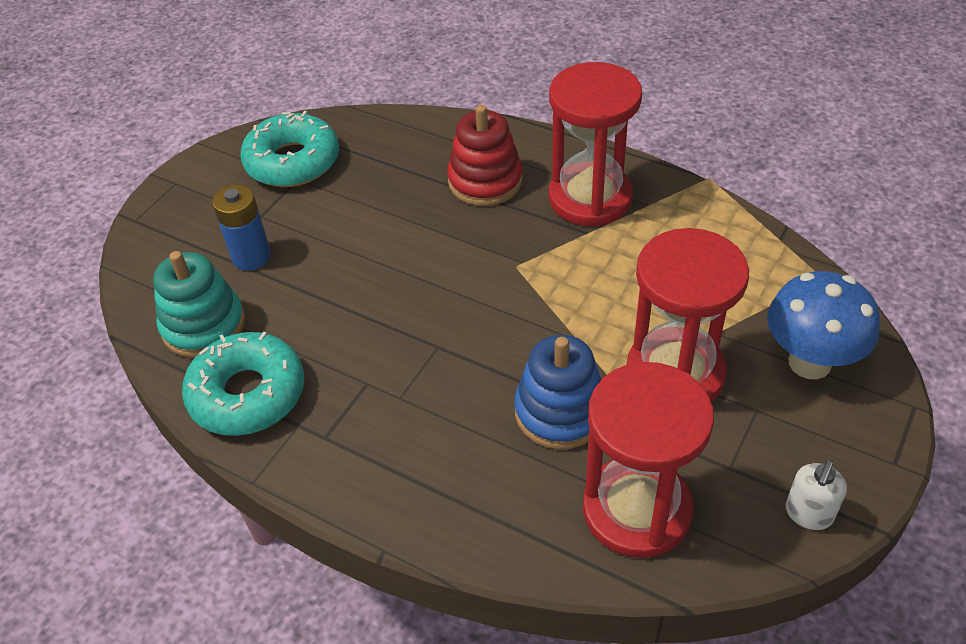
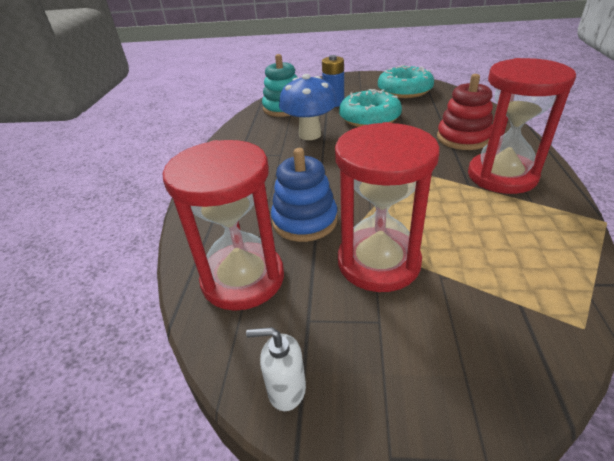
camera: 65 degrees right, 10 degrees down
(247, 394) = (252, 129): turquoise donut -> turquoise donut (369, 118)
(809, 362) = (464, 345): blue mushroom -> blue mushroom (310, 135)

